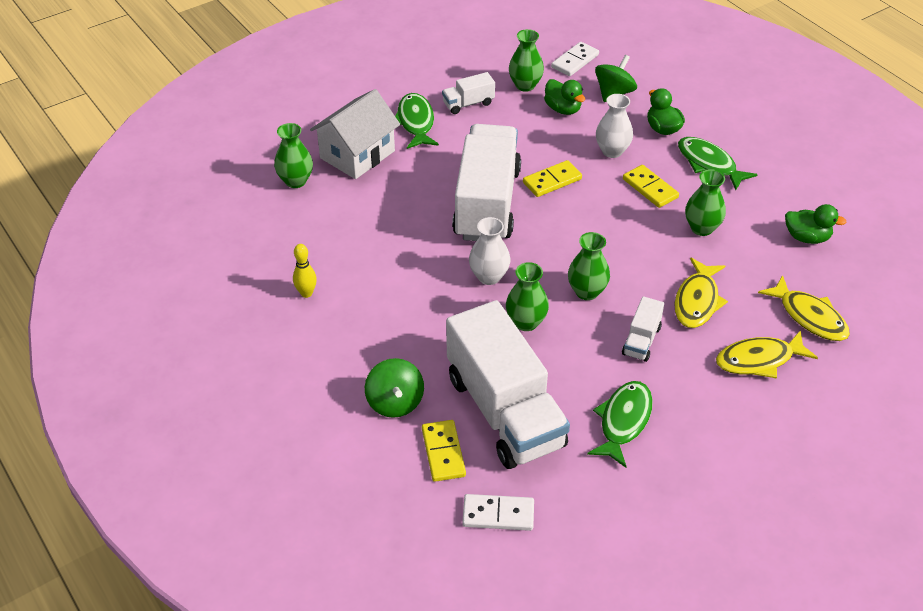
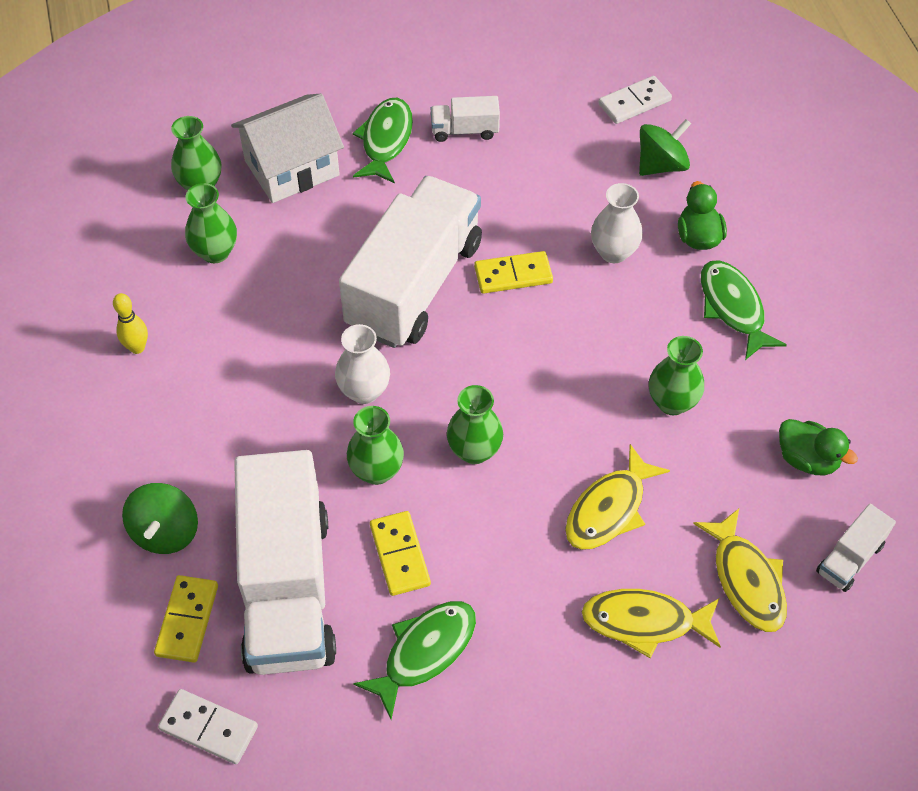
camera: 20 degrees right, 10 degrees up
(525, 85) = (551, 122): green vase -> green vase (215, 252)
(563, 109) = (581, 171): green duck -> none
(641, 340) = (507, 544): white truck -> white truck (849, 558)
(650, 188) = (634, 322): yellow domino -> yellow domino (399, 555)

